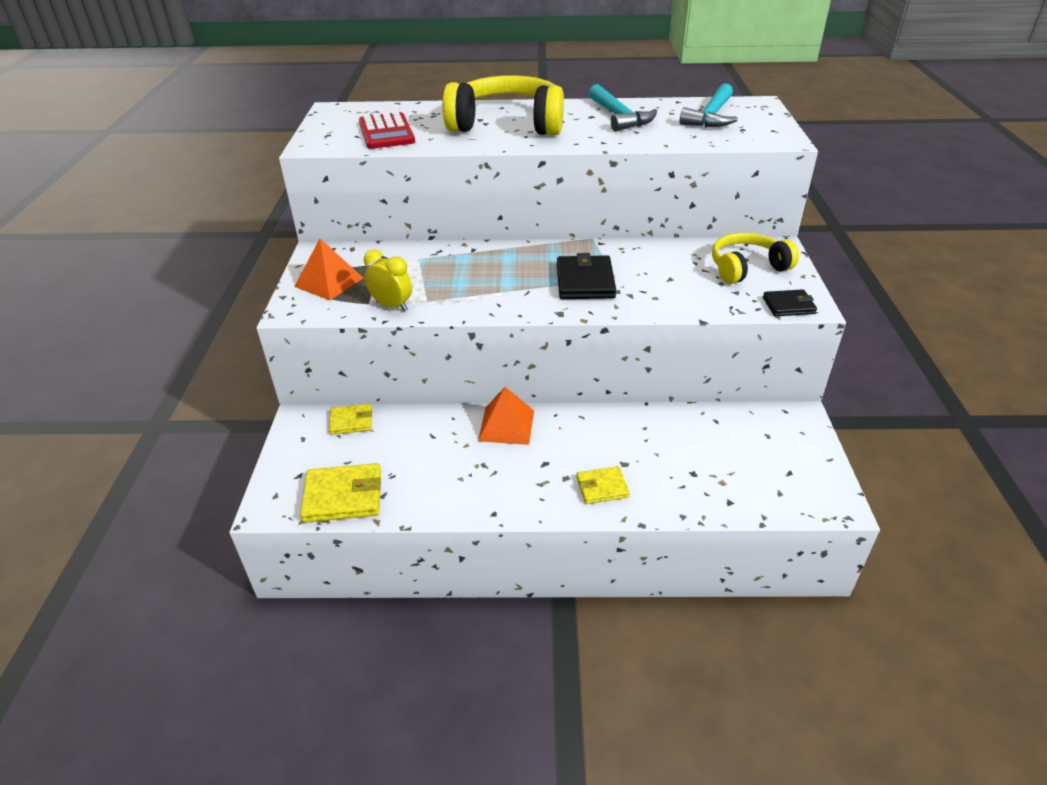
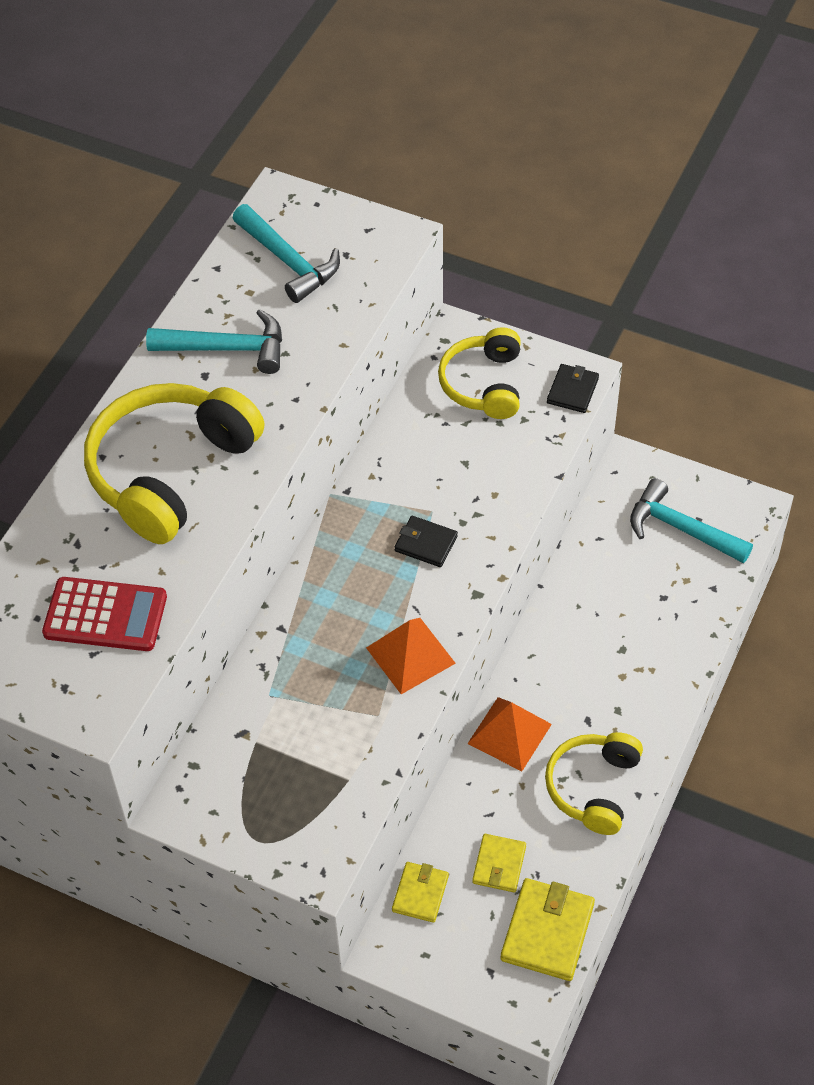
camera: 65 degrees left, 15 degrees up
(329, 282) = (271, 812): orange pyramid -> orange pyramid (410, 655)
(392, 306) = (370, 756): yellow clock -> none
(485, 485) = (594, 787): none -> yellow headphones
(585, 281) = (426, 543): black wallet -> black wallet, size x0.61
(602, 487) = (646, 684): yellow wallet -> yellow wallet (499, 865)
(769, 464) = (681, 528): none -> turquoise hammer

